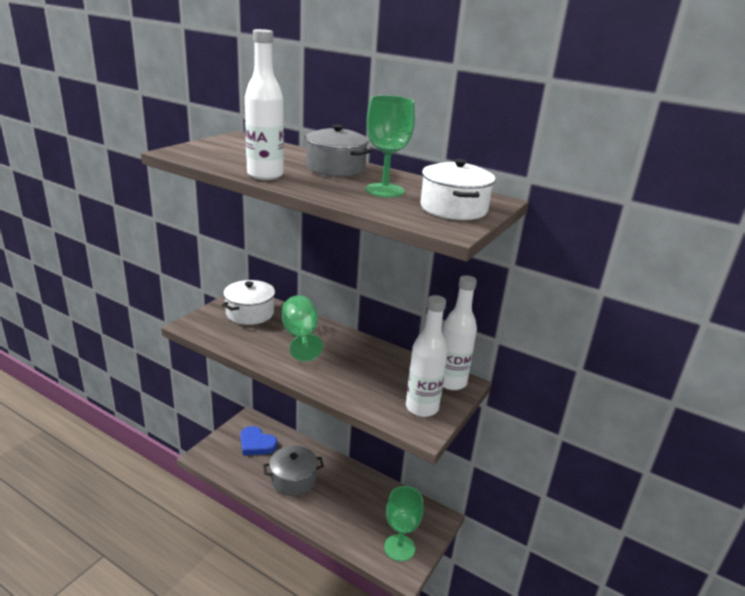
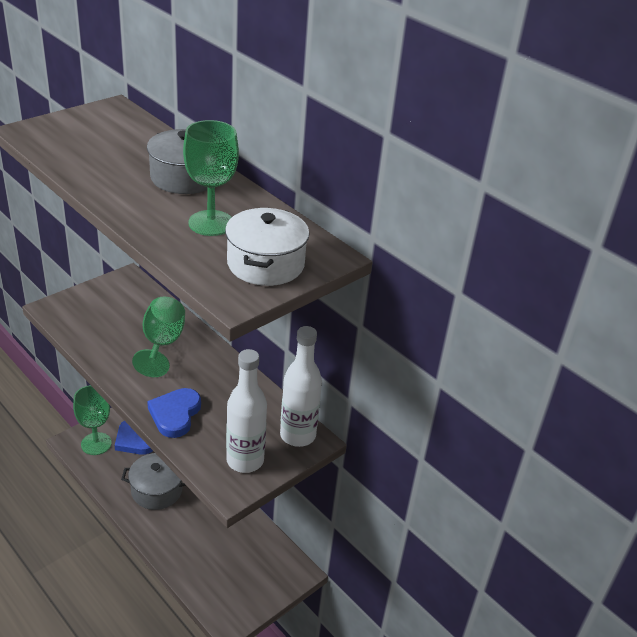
camera: 15 degrees right, 10 degrees up
(250, 313) = (122, 303): white pot -> none
(265, 175) = (96, 182): white bottle -> none
(343, 384) = (175, 414): none -> blue heart
(399, 548) = (236, 594): green goblet -> green goblet (96, 444)

